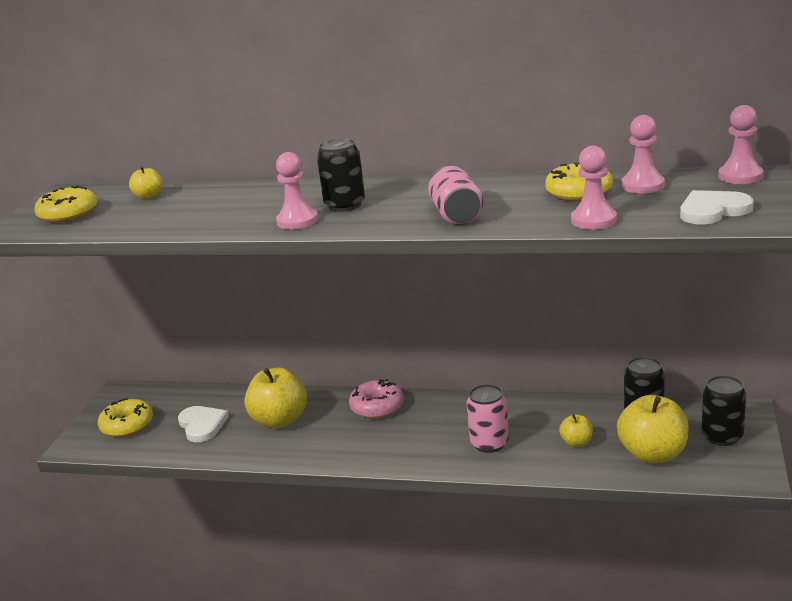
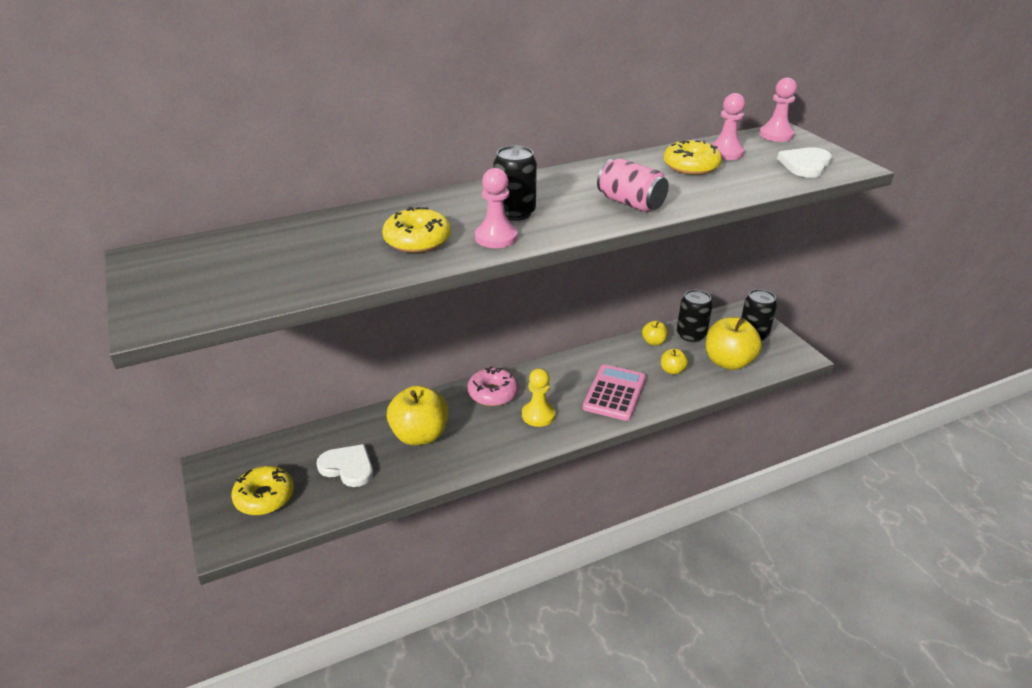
camera: 40 degrees left, 10 degrees up
(68, 214) = (202, 285): yellow donut -> yellow donut (417, 240)
(149, 196) = (276, 244): yellow apple -> yellow apple (653, 342)
(394, 438) = (538, 415): none -> yellow pawn
(489, 443) = (615, 393): pink can -> pink calculator
(593, 220) = (742, 187): pink pawn -> none

